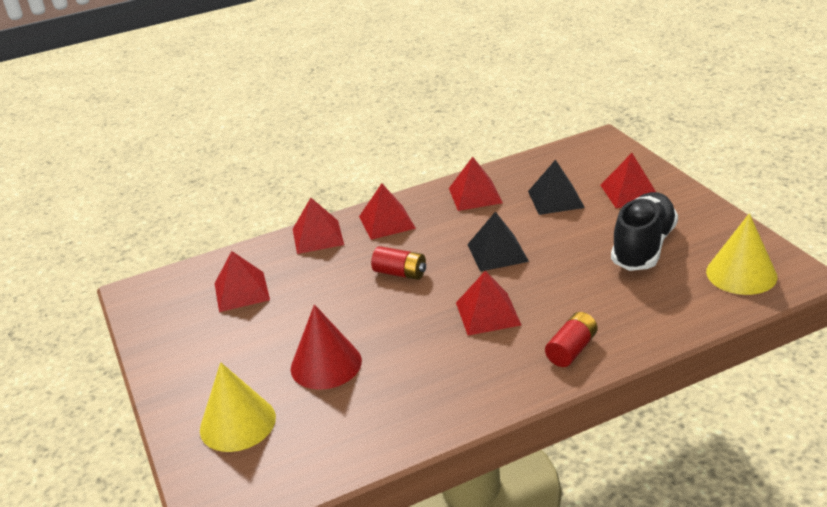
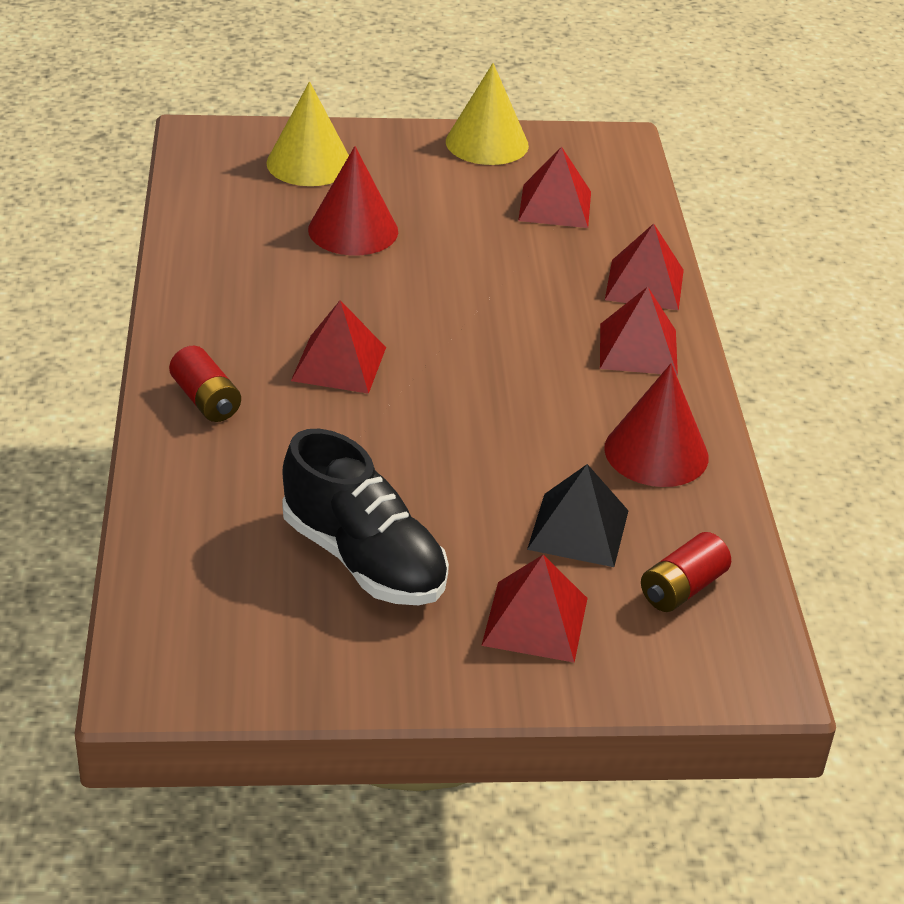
camera: 105 degrees right, 5 degrees up
(400, 273) = (492, 325): red battery -> red battery (682, 589)
(475, 195) = (656, 452): red pyramid -> red cone
(497, 253) = (471, 418): black pyramid -> none
(741, 274) = (208, 623): yellow cone -> yellow cone (487, 143)

